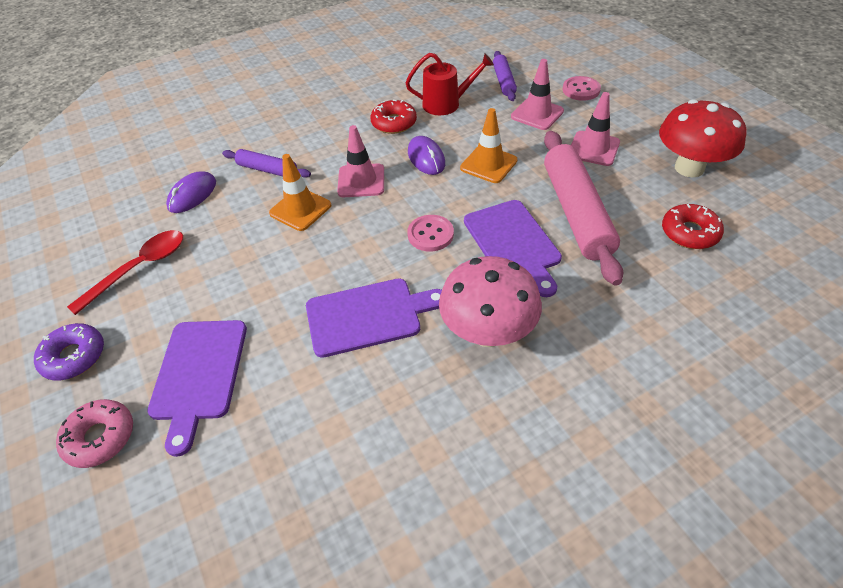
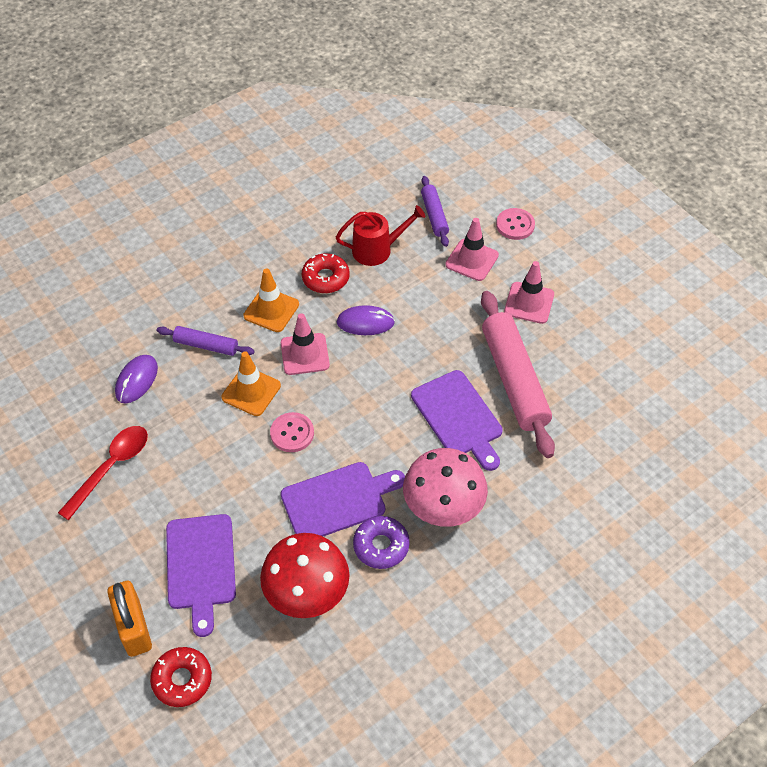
camera: 10 degrees left, 5 degrees up
(74, 357) = (82, 560): purple donut -> purple donut (381, 546)
(100, 437) = (134, 627): pink donut -> orange padlock
(426, 158) = (365, 322): purple mouse -> purple mouse turned 60 degrees counterclockwise
(430, 234) = (381, 412): pink button -> pink button (292, 433)
(488, 164) = (428, 327): orange traffic cone -> orange traffic cone (271, 310)
(689, 168) = (618, 322): red mushroom -> red mushroom (307, 594)
(689, 233) = (615, 396): red donut -> red donut (182, 680)

